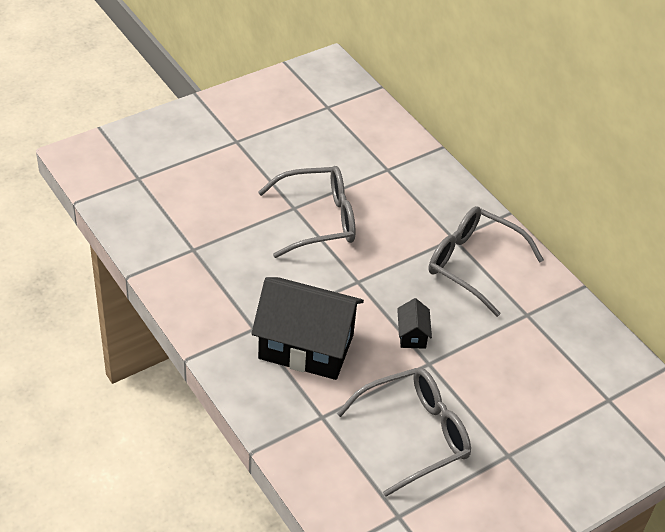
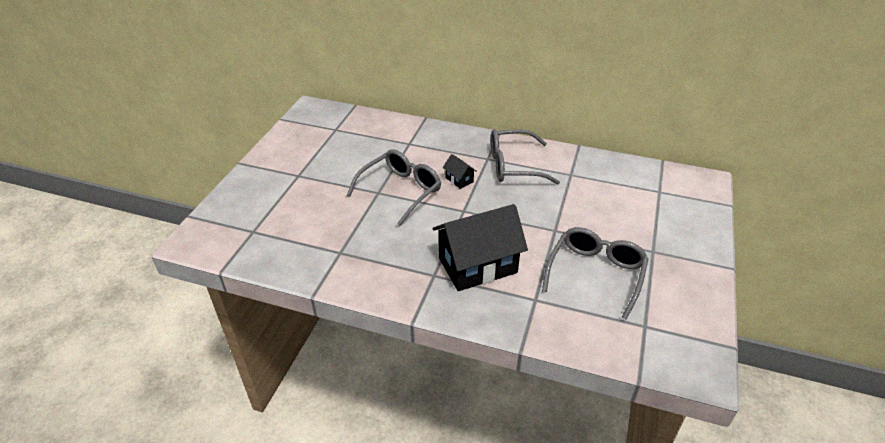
camera: 35 degrees left, 5 degrees down
(412, 335) = (527, 221): black house -> black house (459, 180)

